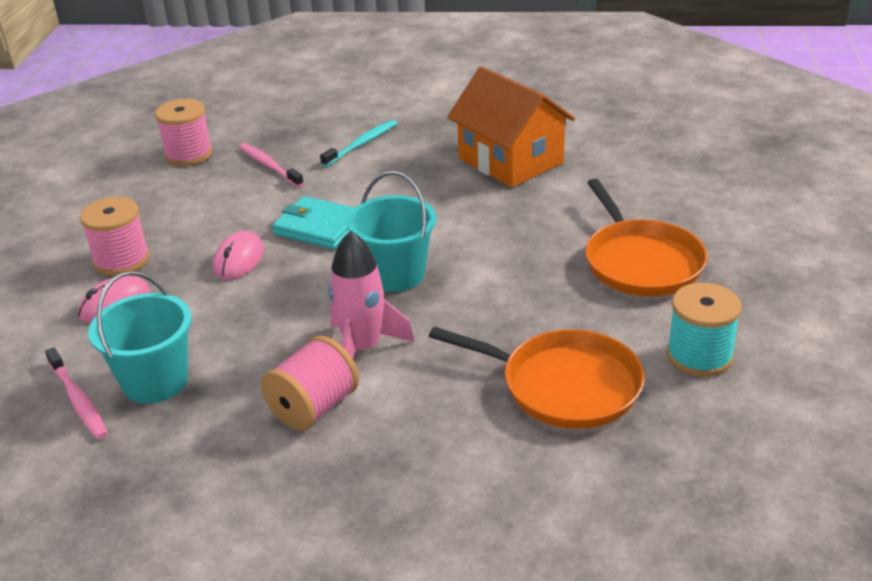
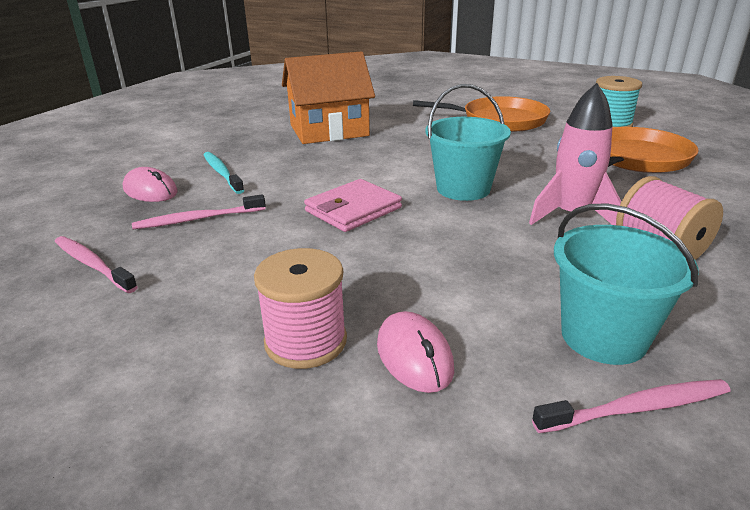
camera: 70 degrees left, 5 degrees down
(188, 154) = (92, 264): pink spool -> pink toothbrush
(239, 260) = (378, 257): pink mouse -> pink mouse (150, 191)
(318, 227) = (353, 209): turquoise wallet -> pink wallet

